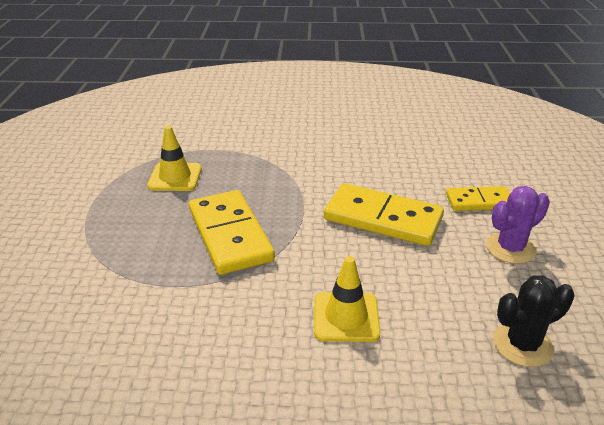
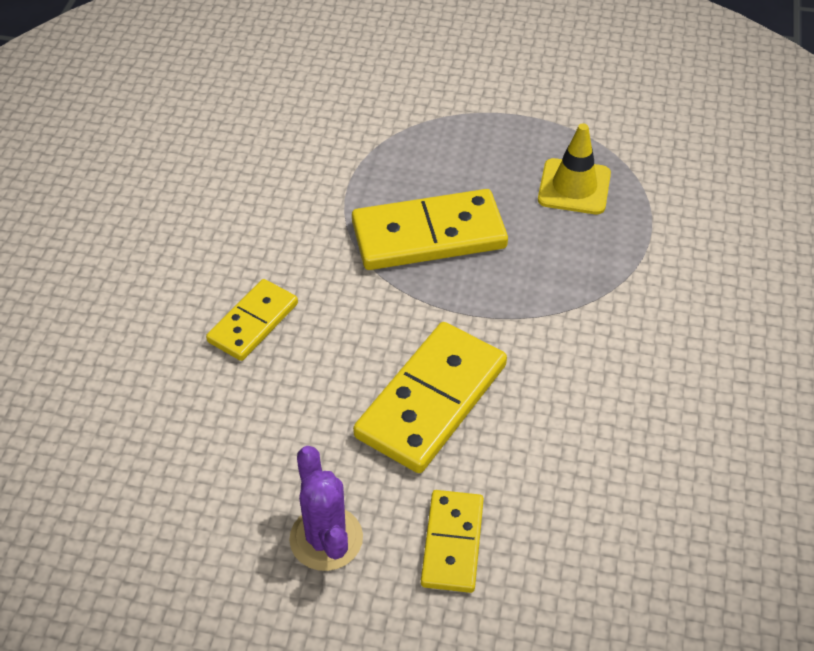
camera: 100 degrees right, 15 degrees up
(346, 317) = (253, 322): yellow traffic cone -> yellow domino
(522, 345) = (154, 477): black cactus -> none

